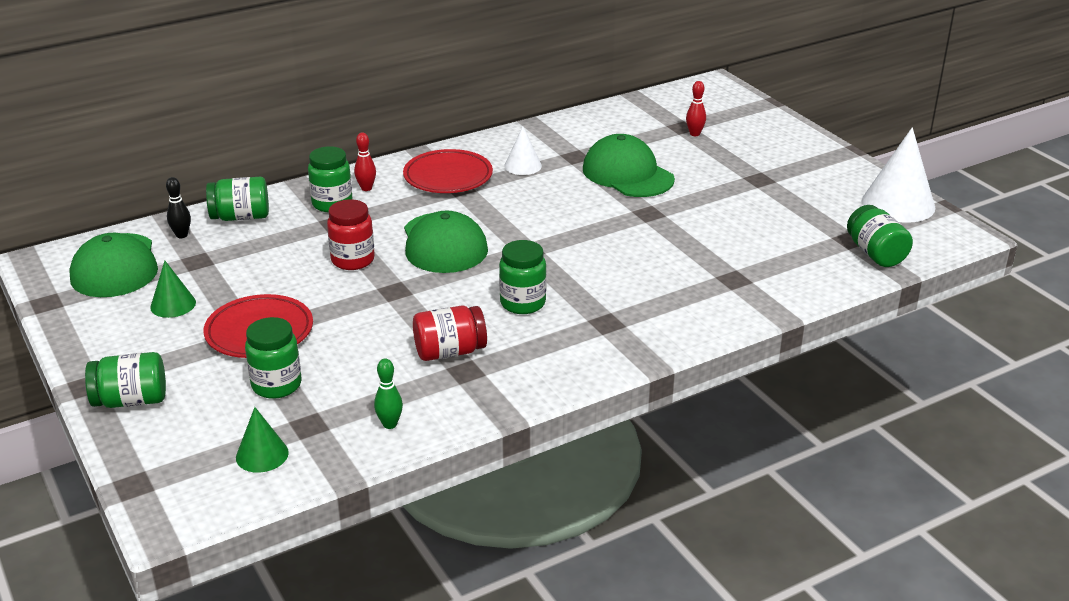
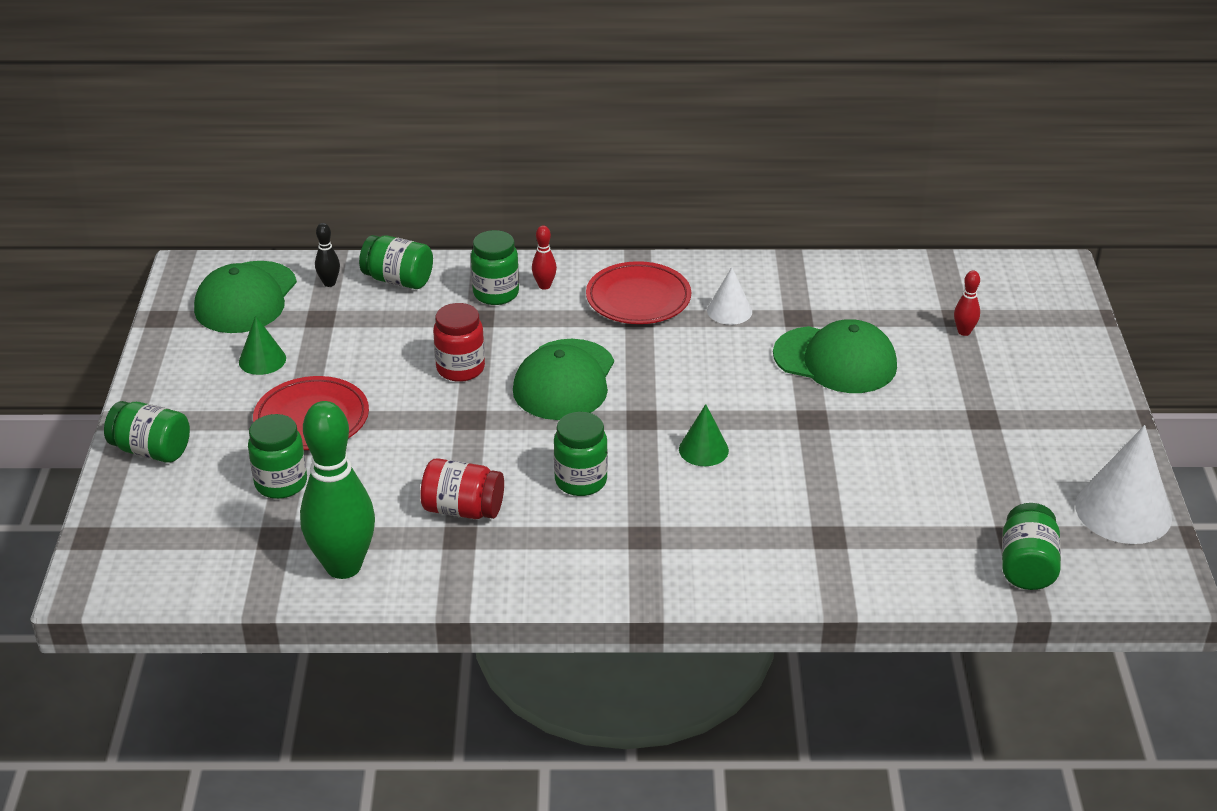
camera: 30 degrees right, 5 degrees up
(262, 455) = (212, 551): green cone -> green cone (703, 450)
(390, 424) = (343, 566): green bowling pin -> green bowling pin, size x2.42
(627, 174) = (835, 360): green cap -> green cap turned 120 degrees clockwise

